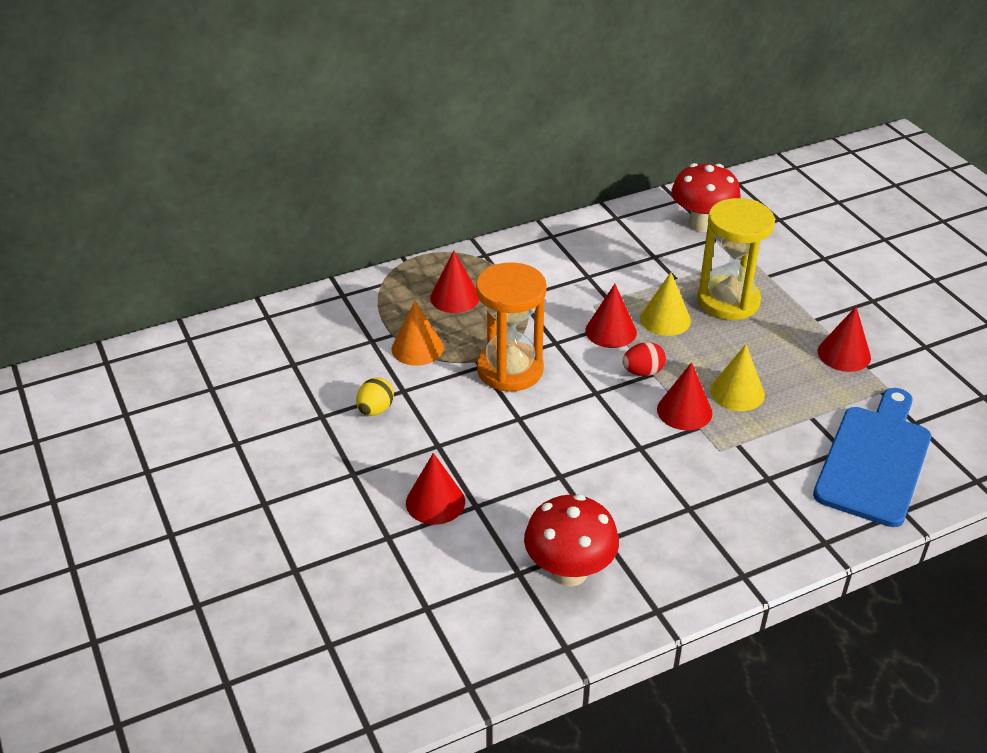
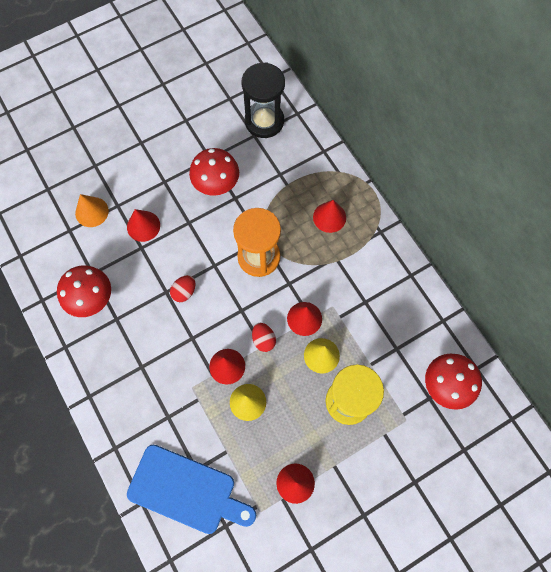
camera: 85 degrees right, 30 degrees up
(270, 351) = (264, 121): none -> black hourglass
(375, 410) = (216, 185): yellow egg -> red mushroom
(417, 348) = (275, 201): orange cone -> orange cone (92, 212)
(562, 454) = (184, 292): none -> red egg

